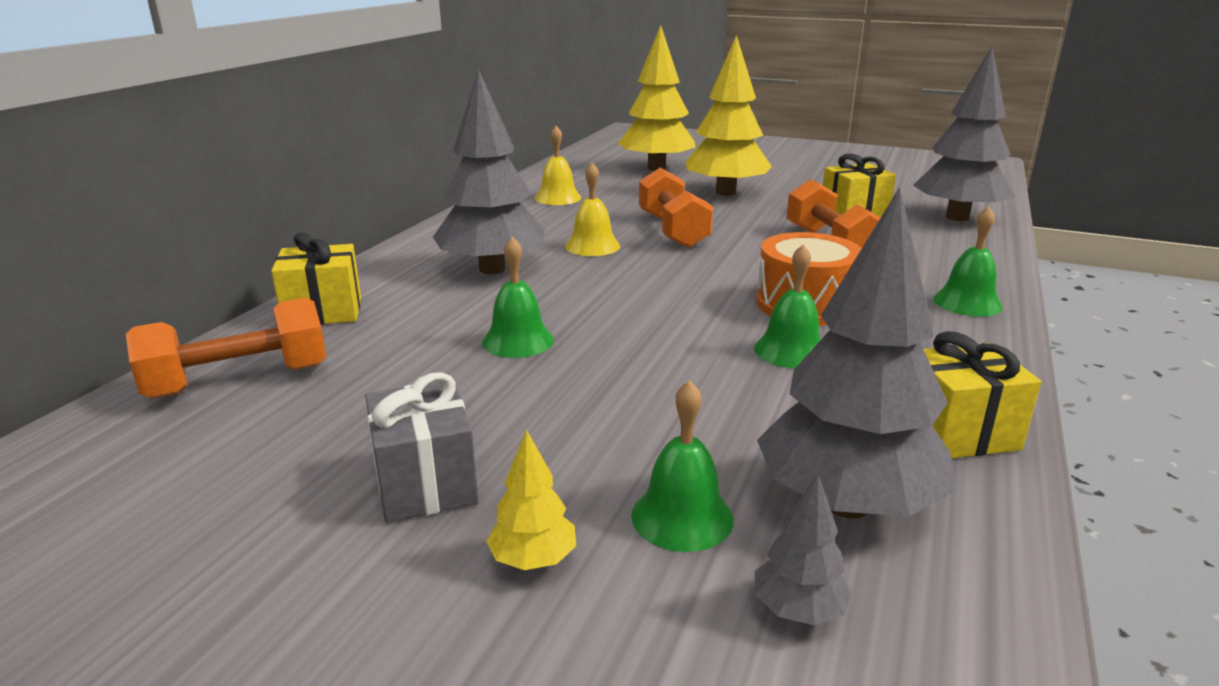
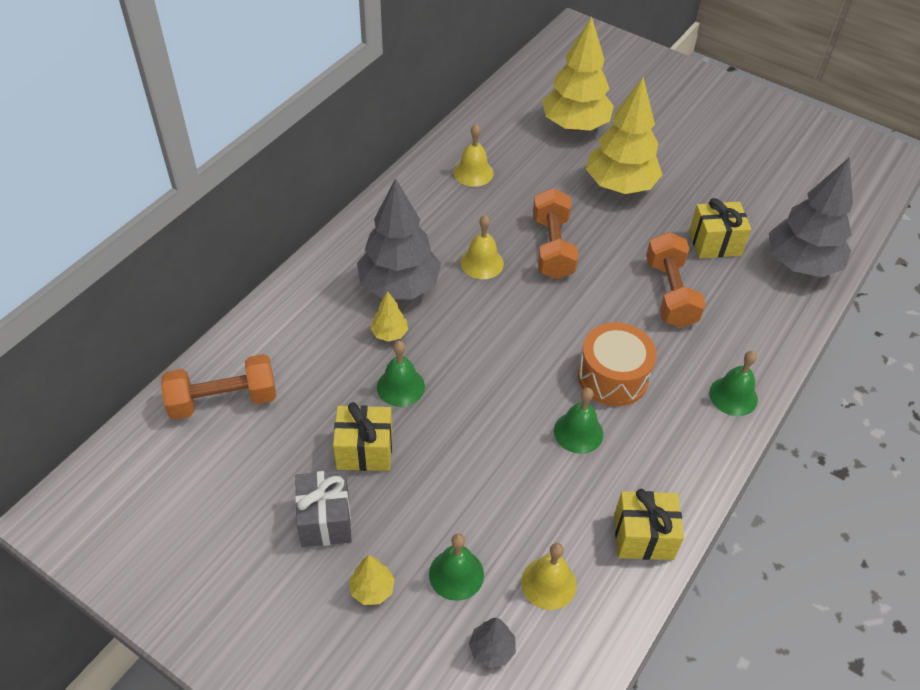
camera: 10 degrees right, 25 degrees up
(323, 311) = (276, 326): yellow gift -> yellow gift (364, 450)
(489, 302) = (389, 334): none -> yellow tree
(847, 504) = (548, 583): grey tree -> yellow bell

